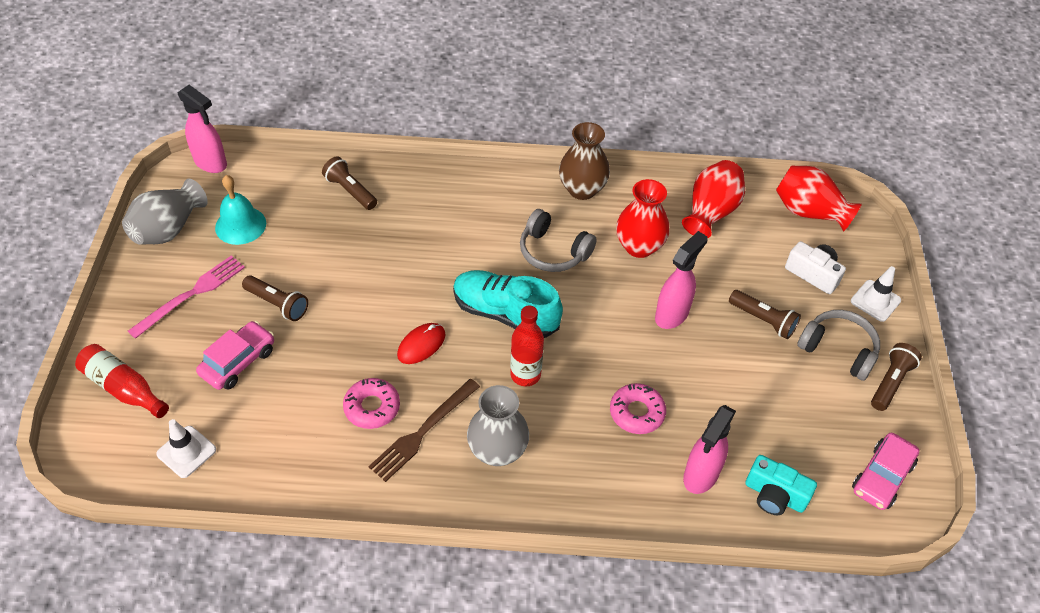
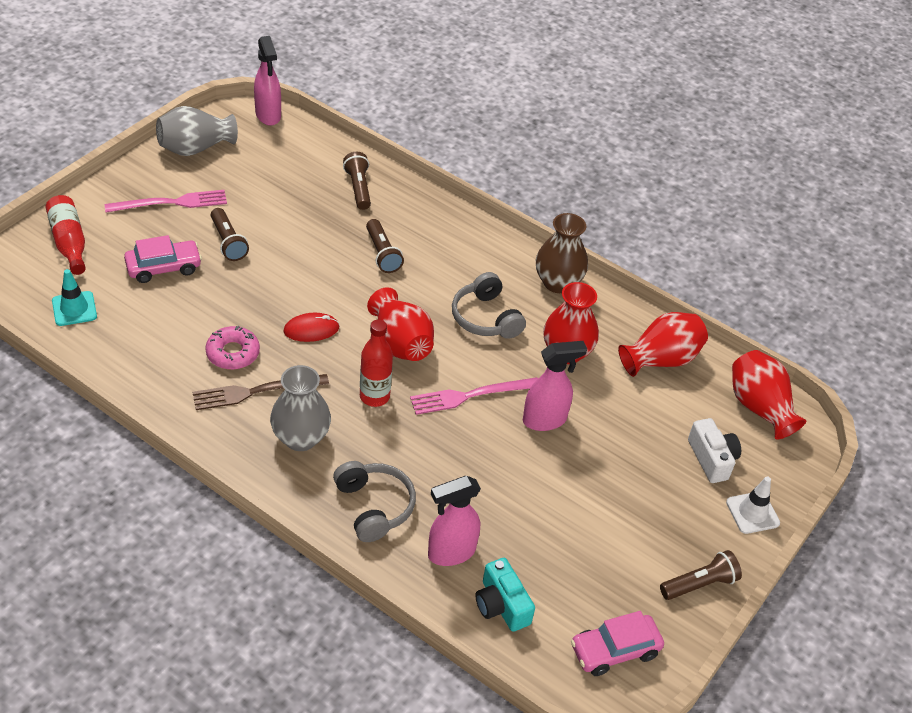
camera: 30 degrees right, 5 degrees down
(186, 452) = (74, 309): white traffic cone -> turquoise traffic cone
(240, 225) = (250, 171): turquoise bell -> none
(505, 314) = (400, 343): turquoise shoe -> red vase
(599, 327) = (470, 395): none -> pink fork
(637, 412) = (441, 476): pink donut -> none
(763, 320) = (626, 469): brown flashlight -> brown flashlight (382, 254)
(838, 350) = (674, 531): grey headphones -> grey headphones (374, 506)

